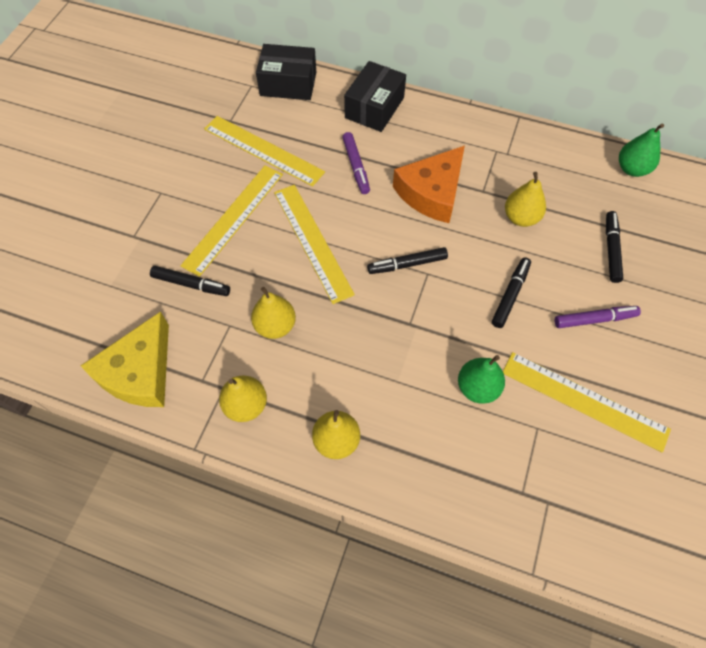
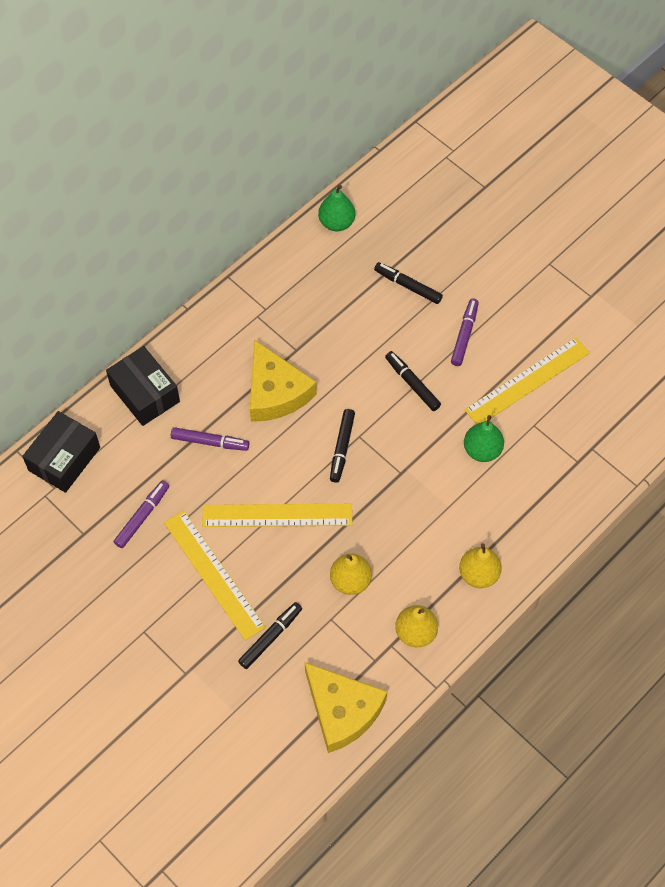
camera: 65 degrees left, 0 degrees up
(263, 150) = (142, 516): yellow ruler -> purple marker
(432, 192) = (275, 392): orange cheese -> yellow cheese
(521, 217) = (341, 335): yellow pear -> none

